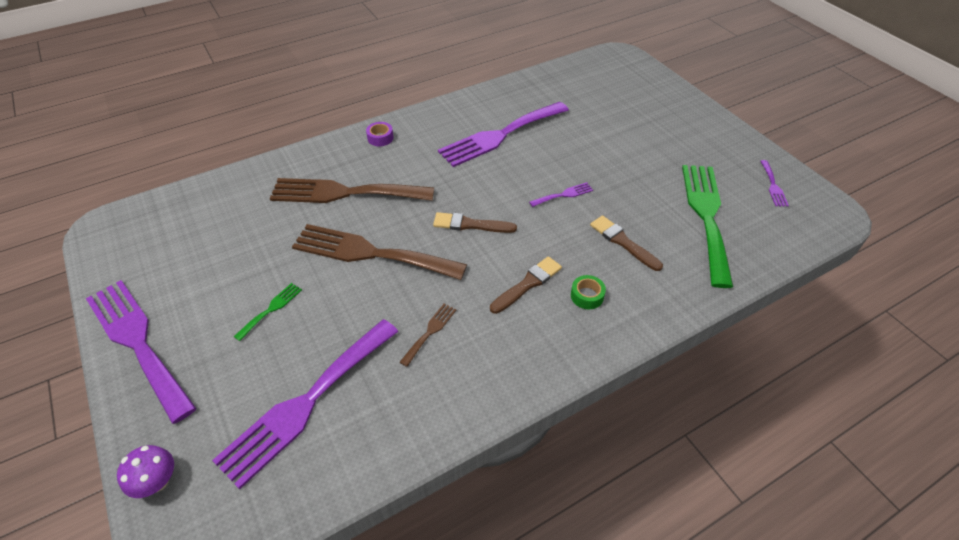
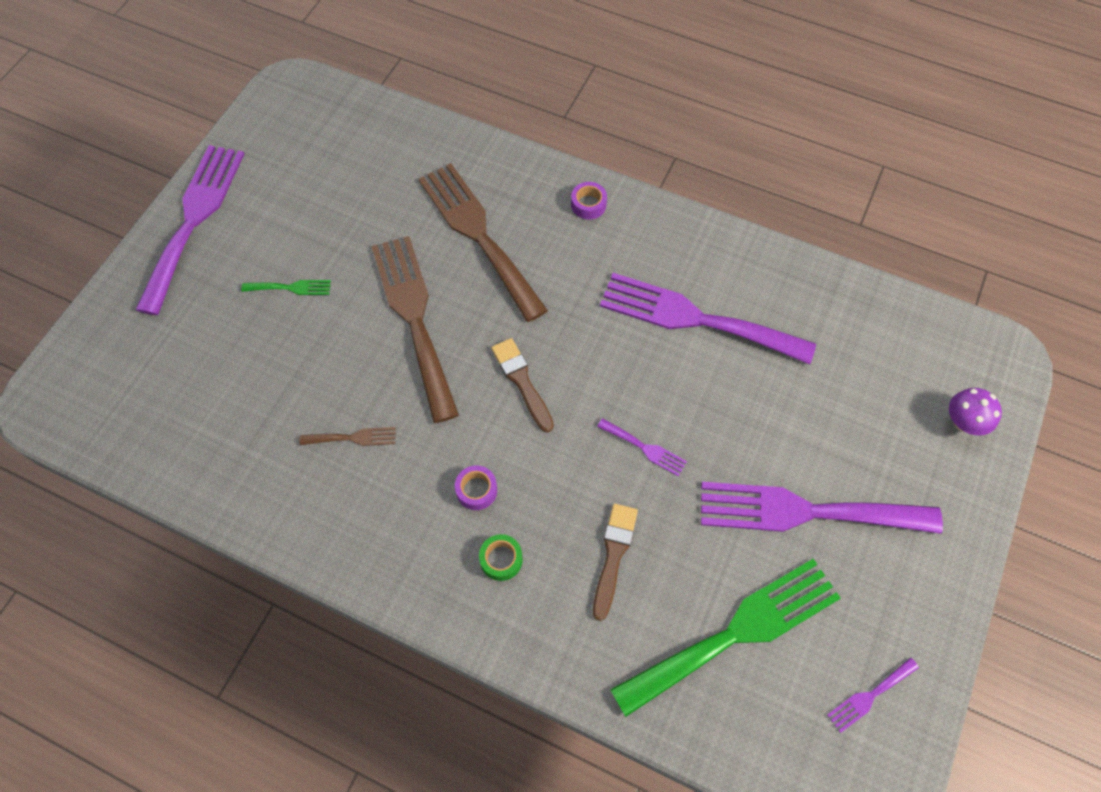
camera: 55 degrees right, 15 degrees up
(157, 481) = (86, 341): purple mushroom -> purple mushroom (963, 422)
(306, 403) = (214, 391): purple fork -> purple fork (806, 511)
(528, 284) = (476, 490): brown brush -> purple tape

